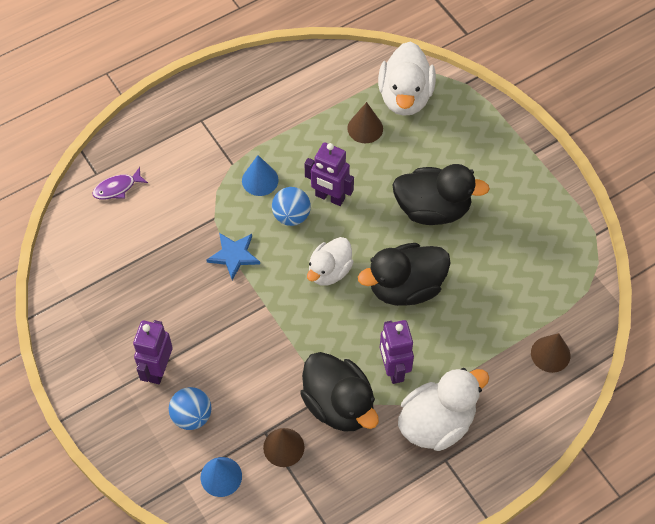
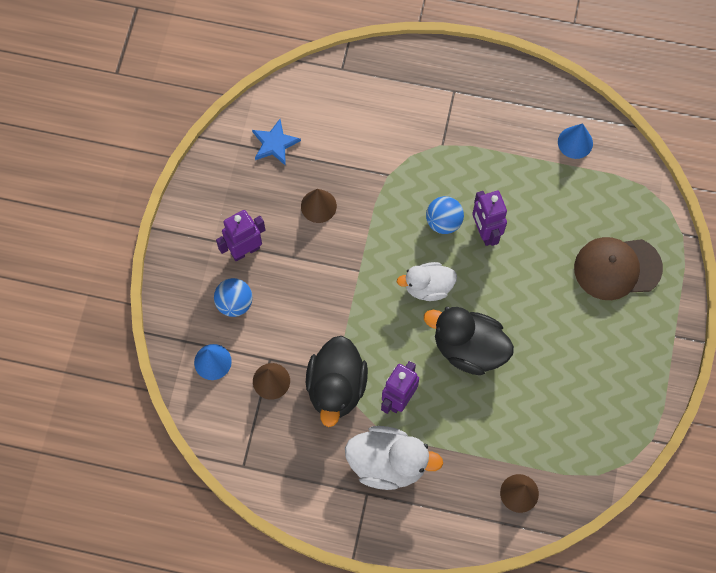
camera: 45 degrees right, 10 degrees up
(117, 188) = (345, 92): purple fish -> none
(234, 255) = (374, 215): blue star -> blue star (275, 143)
(260, 180) = (449, 174): blue cone -> blue cone (575, 142)
(365, 128) = (566, 202): brown cone -> brown cone (318, 206)
(405, 97) = (623, 204): white duck -> none
(432, 209) = (550, 309): black duck -> none
(448, 142) = (617, 268): none -> brown cap

